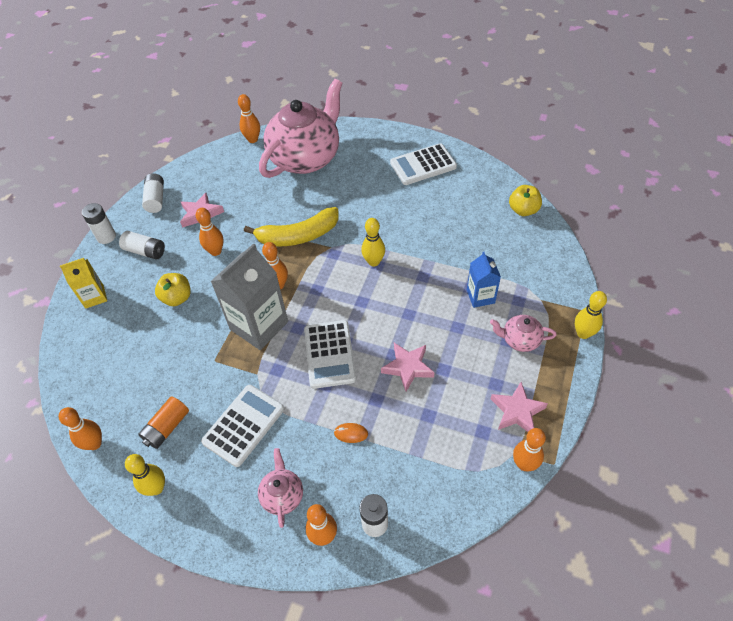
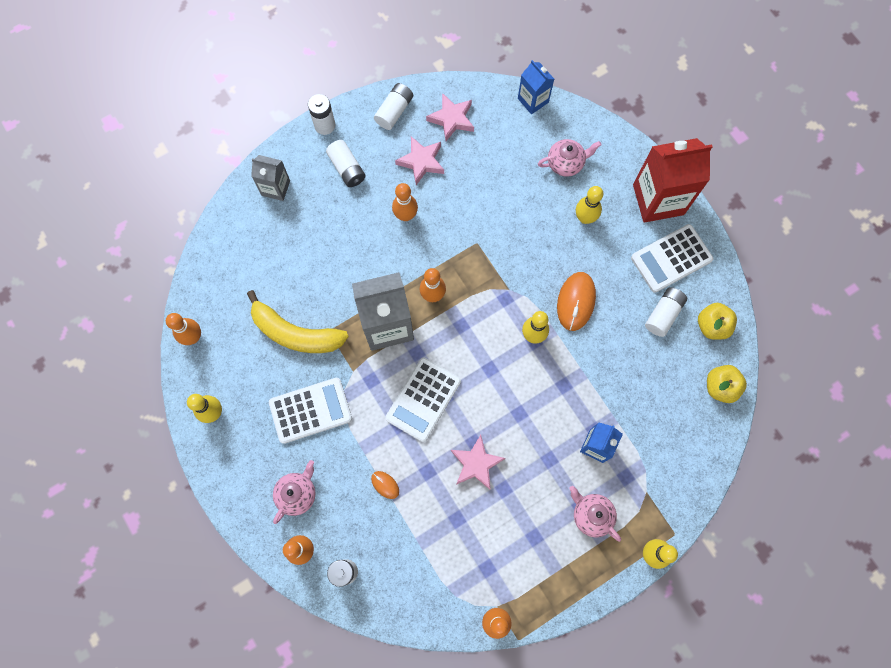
camera: 35 degrees right, 20 degrees up
(94, 297) = (276, 188): yellow carton -> grey carton
(167, 427) = (253, 365): orange battery -> none
(177, 298) = (340, 242): yellow apple -> yellow apple (712, 326)
(253, 139) = (533, 100): orange bowling pin -> blue carton
(298, 236) = (489, 253): yellow banana -> yellow banana (295, 333)
(306, 158) = (566, 163): pink teapot -> pink teapot, size x0.43
(346, 178) = (585, 218): none -> yellow bowling pin
(384, 141) = (658, 199): none -> red carton
(384, 225) = (576, 302): none -> orange mouse
(423, 165) = (671, 259): white calculator -> white calculator turned 45 degrees counterclockwise
(448, 196) = (663, 314): none -> white battery
(517, 411) = (530, 574): pink star -> pink star (451, 119)

